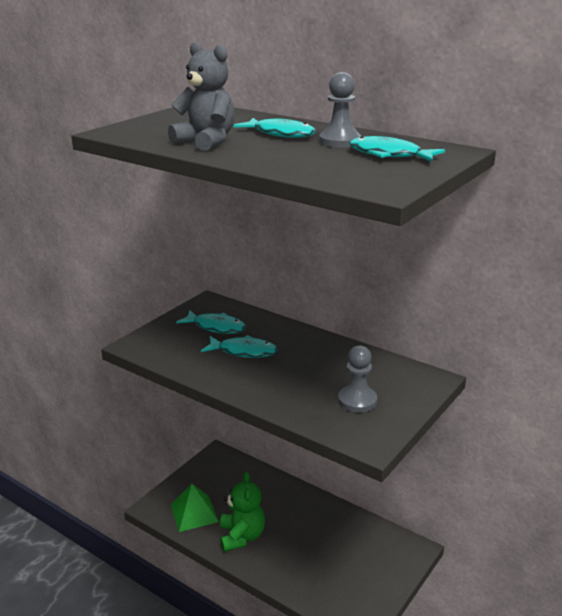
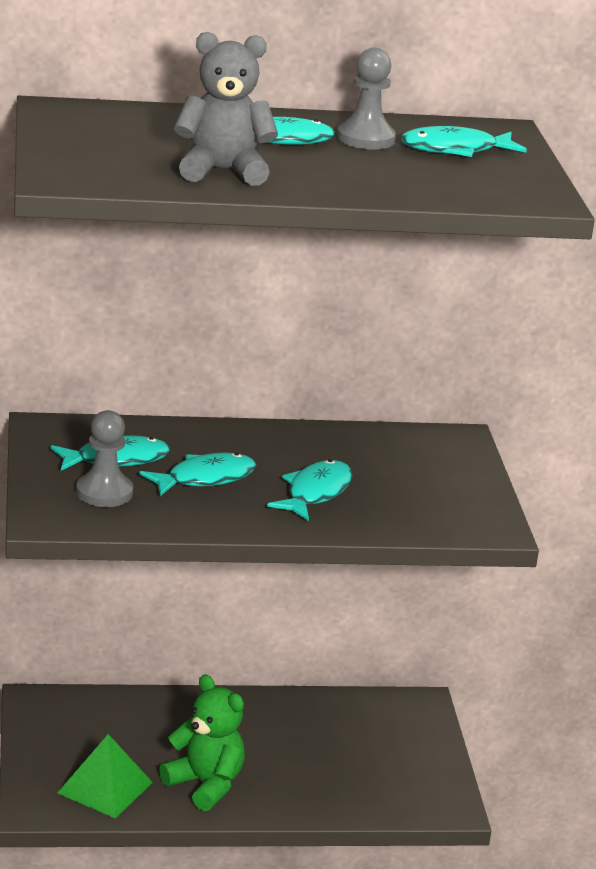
camera: 45 degrees left, 0 degrees up
(291, 380) = (315, 492): none -> turquoise fish
(357, 400) = (418, 489): grey pawn -> grey pawn (104, 492)

